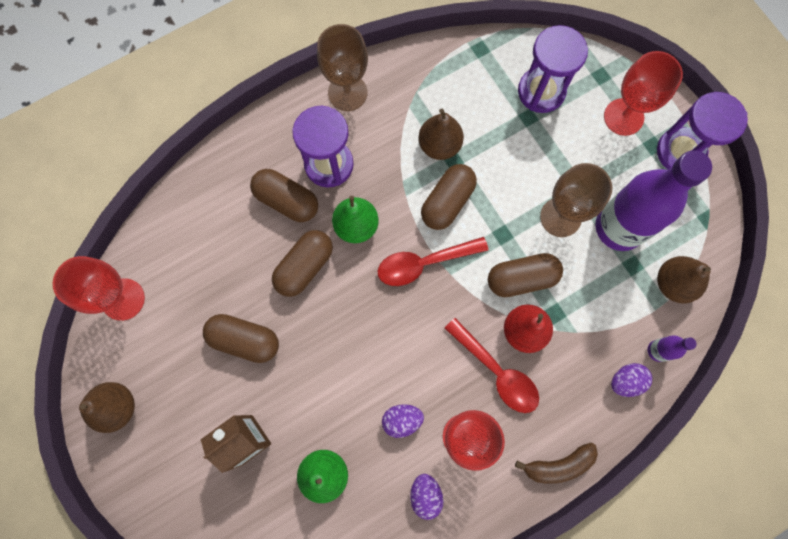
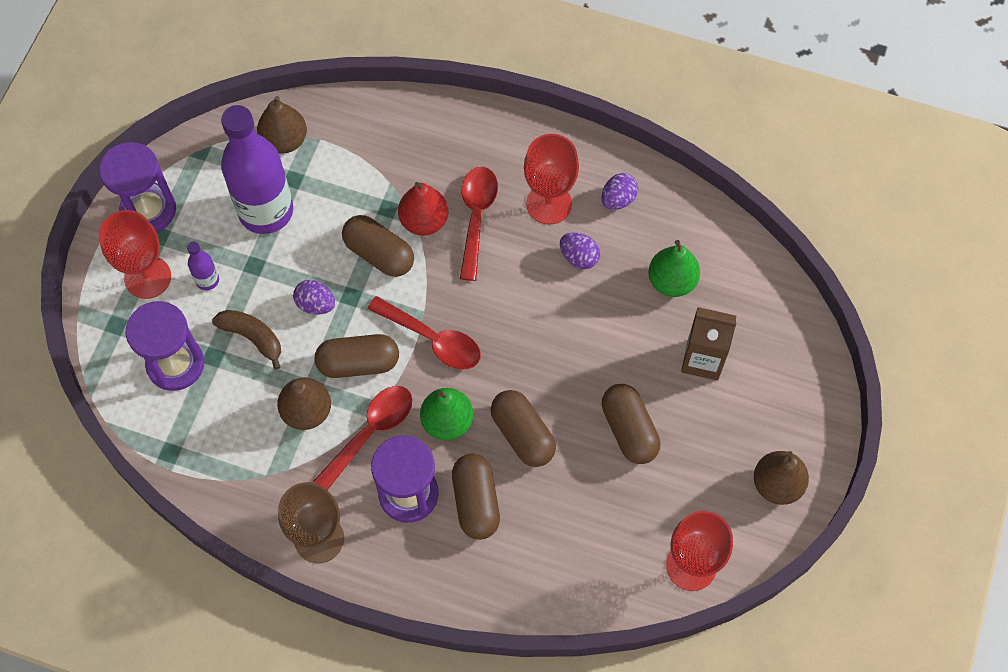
camera: 130 degrees left, 10 degrees down
(305, 267) = (522, 434): brown capsule -> brown capsule turned 60 degrees clockwise
(390, 173) = (371, 432): none -> red spoon
(558, 465) = (510, 126): brown banana -> brown banana (253, 337)
(560, 217) = (294, 262): brown goblet -> none
(625, 381) = (400, 123): purple egg -> purple egg (316, 304)
(657, 350) = (354, 116): purple bottle -> purple bottle (207, 280)

